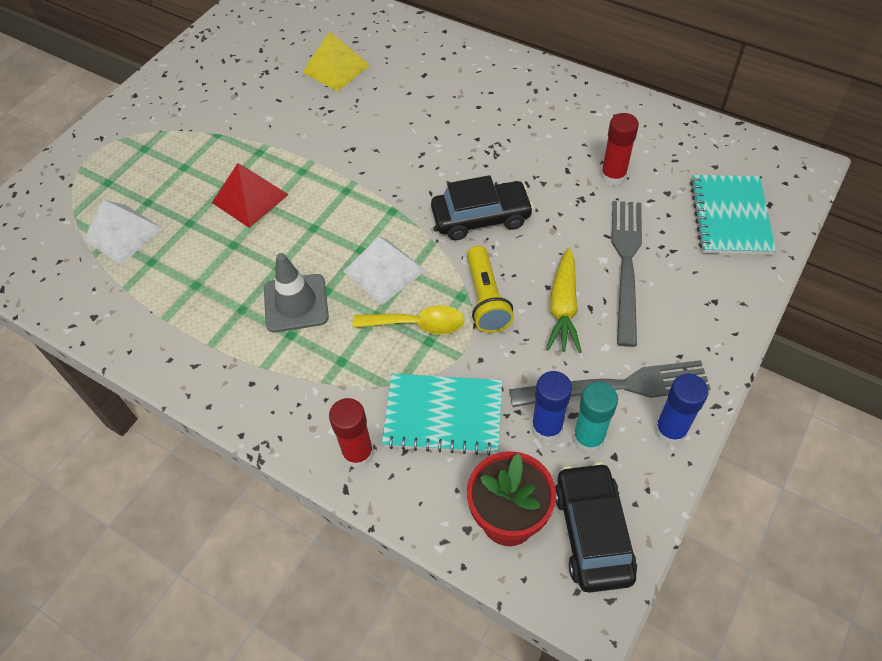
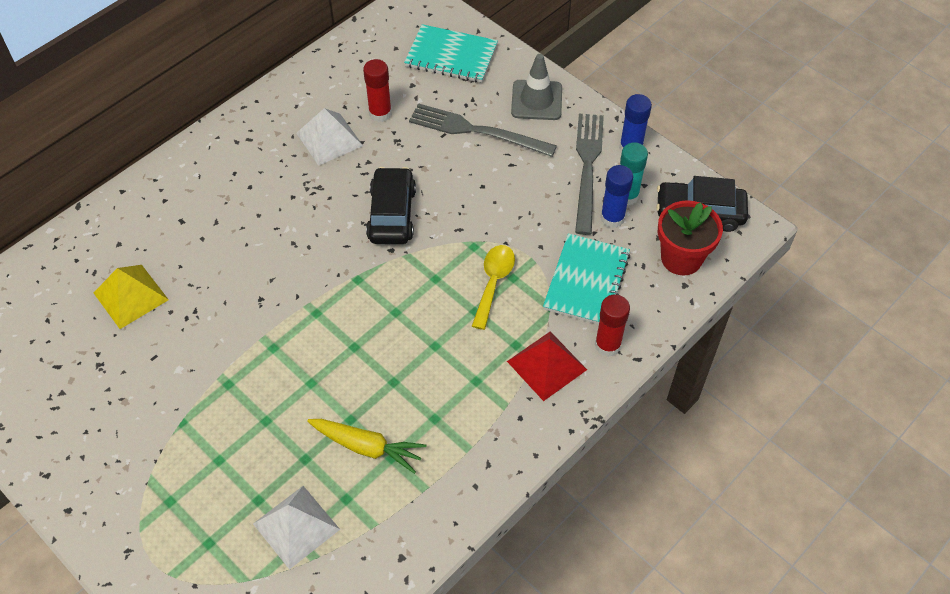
camera: 80 degrees left, 0 degrees up
(250, 198) = (293, 398): red pyramid -> red pyramid (546, 365)
(296, 303) = (442, 372): grey traffic cone -> grey traffic cone (536, 100)
(384, 271) = (427, 297): white pyramid -> white pyramid (329, 139)
(486, 299) = (482, 229): yellow flashlight -> none
(563, 307) = (506, 181): yellow carrot -> yellow carrot (367, 447)

